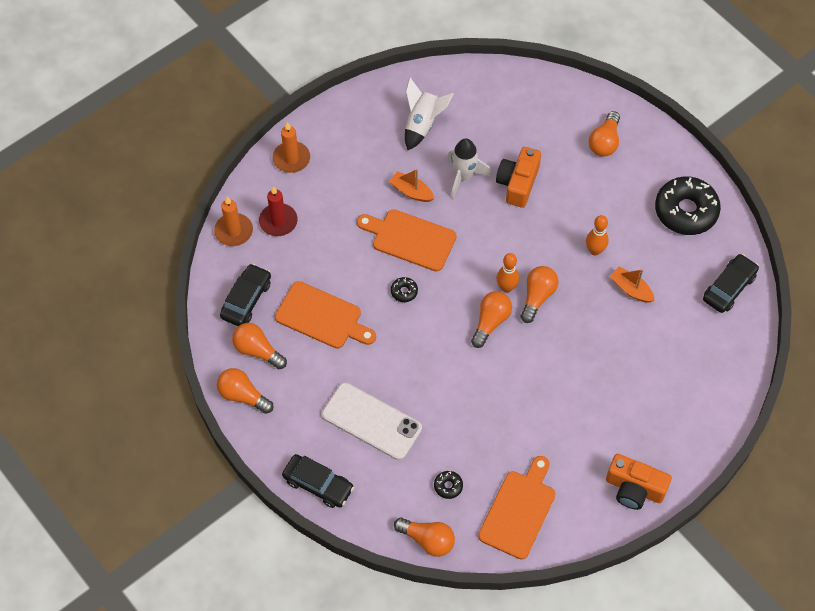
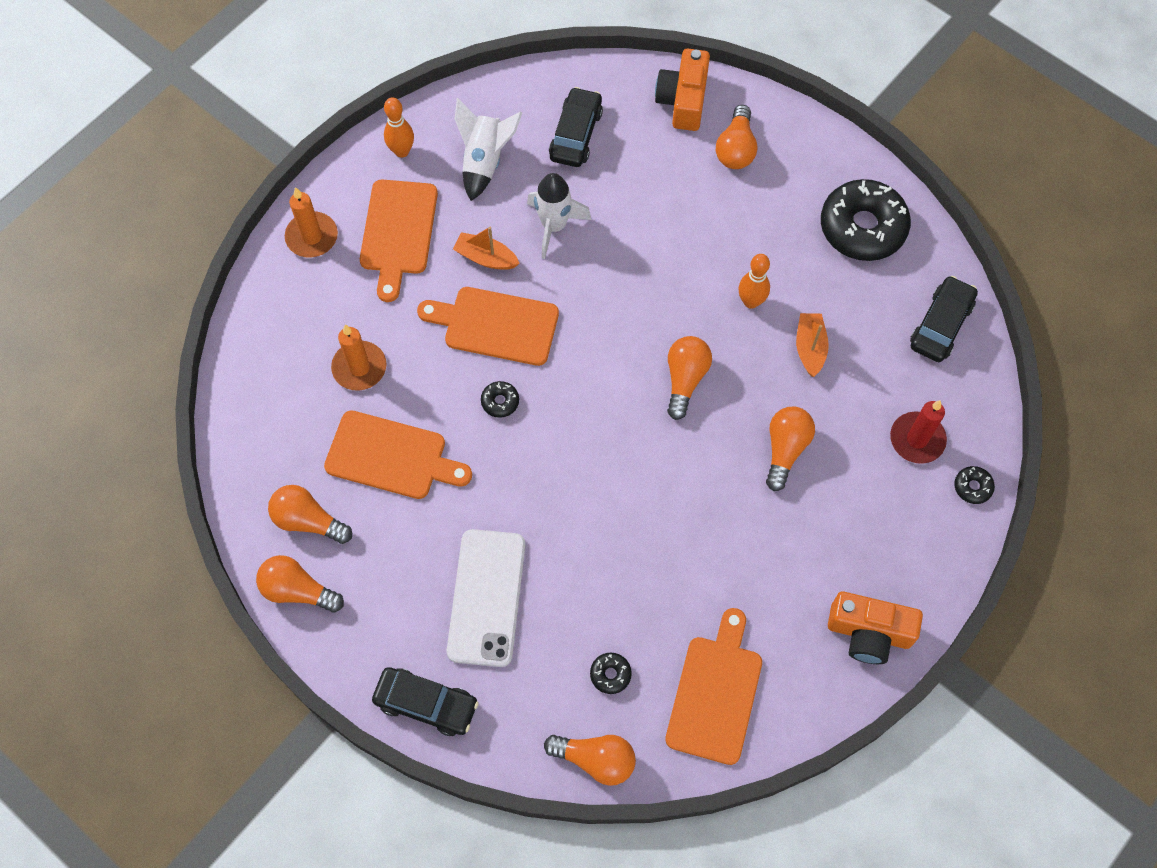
camera: 10 degrees left, 5 degrees up
(234, 231) = (247, 353): orange candle -> orange candle (359, 367)
(246, 299) = (280, 449): black car -> black car (576, 134)
(278, 221) = (308, 329): red candle -> red candle (917, 439)
(352, 165) = (398, 232): none -> orange cutting board
(371, 421) = (486, 597): white phone -> white phone turned 75 degrees clockwise
(490, 322) = (627, 426): orange light bulb -> orange light bulb (785, 449)
(506, 287) = (640, 373): orange bowling pin -> orange bowling pin (402, 151)
(518, 183) = (629, 224): orange camera -> orange camera (683, 100)
(631, 289) = (810, 348): orange boat -> orange boat turned 60 degrees clockwise
(728, 402) = (972, 487): none -> black donut

